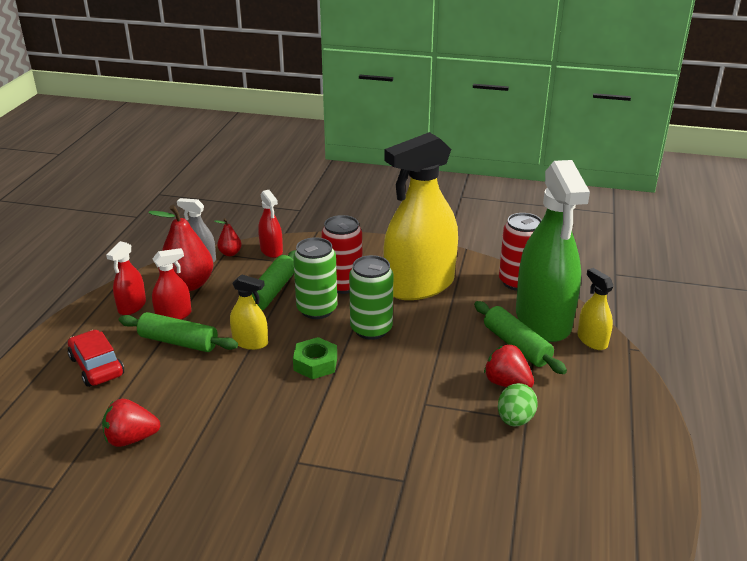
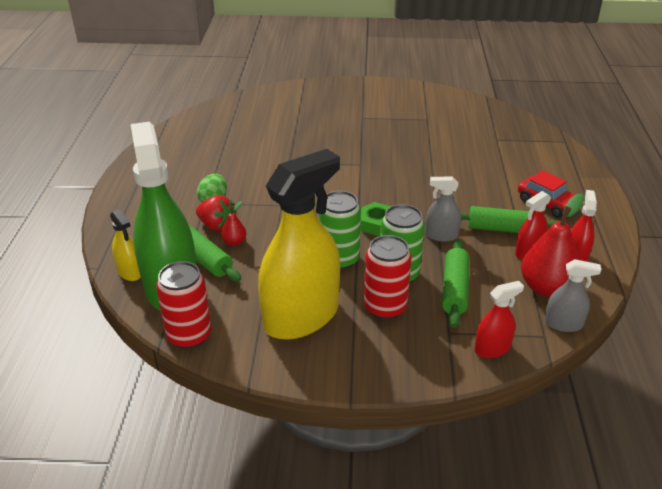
camera: 170 degrees right, 5 degrees up
(131, 439) = (475, 164): red strawberry -> none
(230, 253) = (537, 337): red pear -> red pear (234, 242)
(250, 342) = (441, 235): yellow spray bottle -> grey spray bottle
(271, 250) = (492, 348): red spray bottle -> red spray bottle turned 105 degrees clockwise

